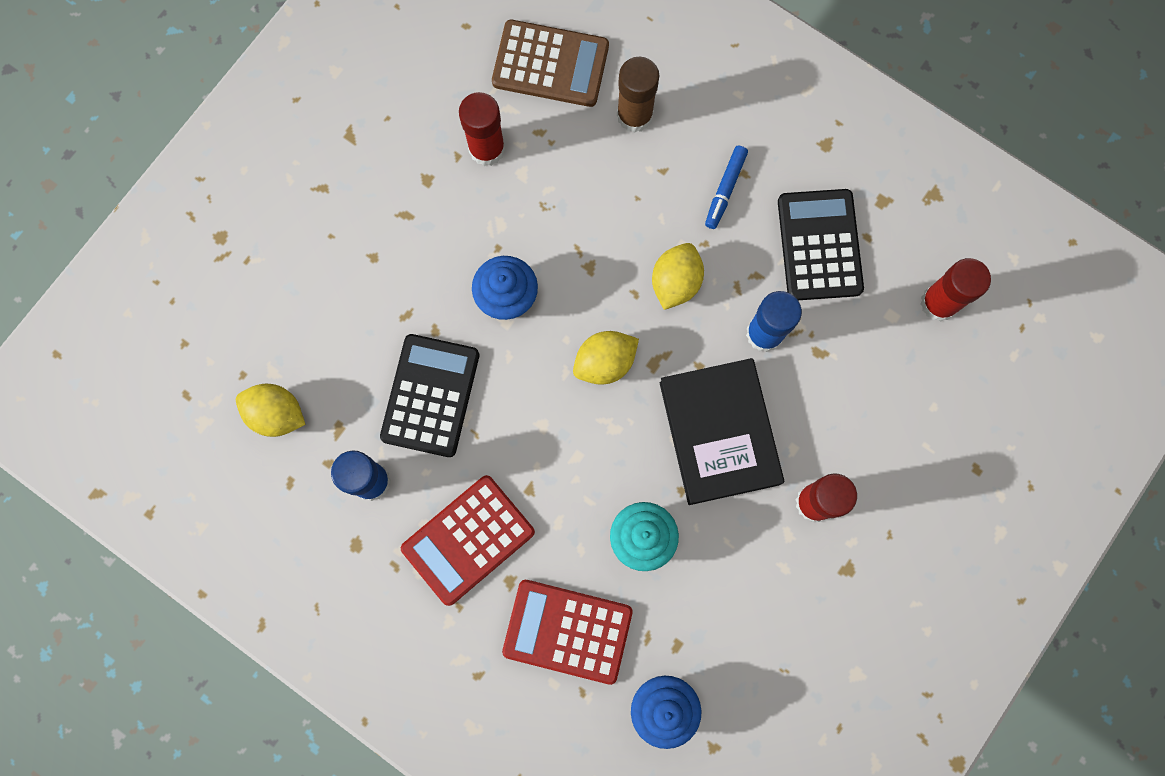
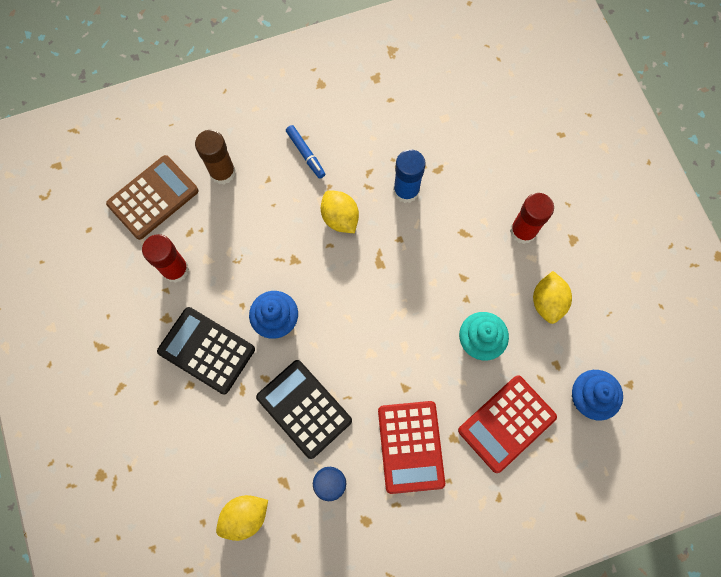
camera: 55 degrees left, 5 degrees down
(605, 362) = (359, 290): yellow lemon -> yellow lemon (547, 302)
(719, 433) = (446, 255): black book -> none
(819, 245) = (376, 127): black calculator -> black calculator (206, 350)
(938, 303) = (454, 89): red glue stick -> none

